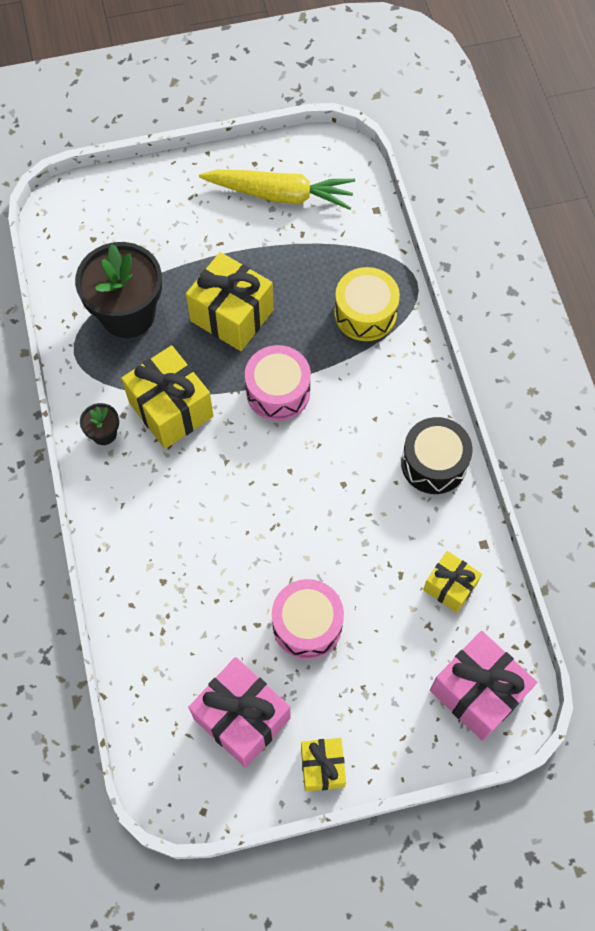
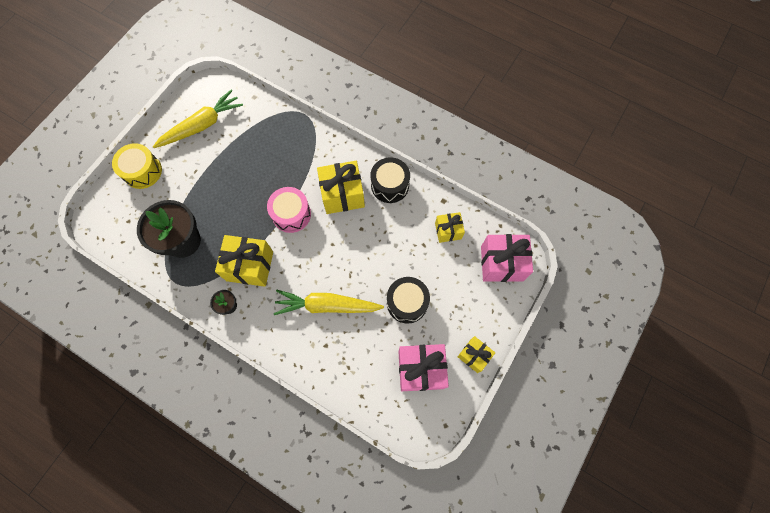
camera: 45 degrees left, 5 degrees up
(210, 537) = (327, 306): none -> yellow carrot
(232, 315) = (235, 199): yellow gift -> yellow gift (342, 195)
(307, 624) = (407, 303): pink drum -> black drum
(365, 313) = (295, 146): yellow drum -> yellow drum (142, 171)

